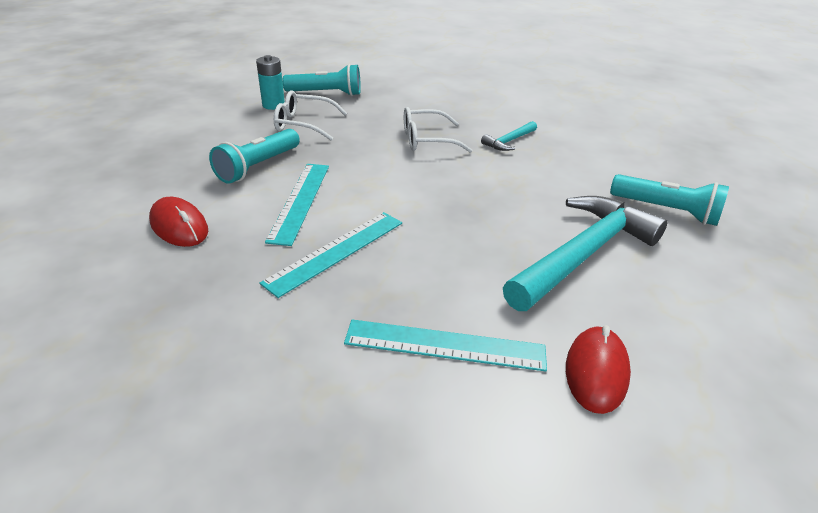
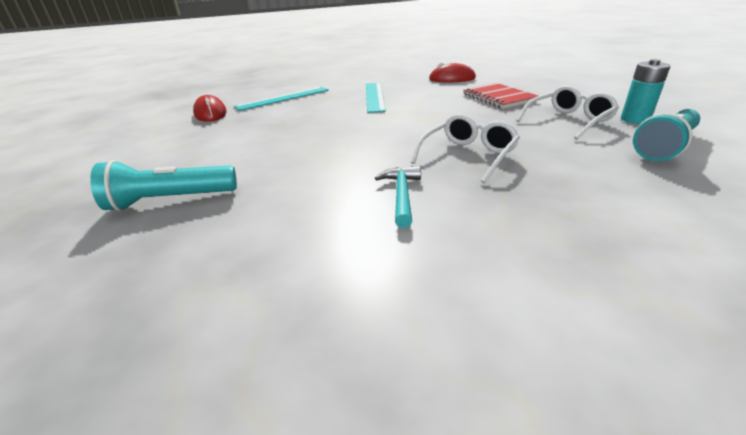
camera: 140 degrees right, 5 degrees down
(258, 167) = (498, 98): turquoise flashlight -> red notebook
(300, 201) = (436, 99): turquoise ruler -> none
(583, 254) = (239, 142): turquoise hammer -> none

